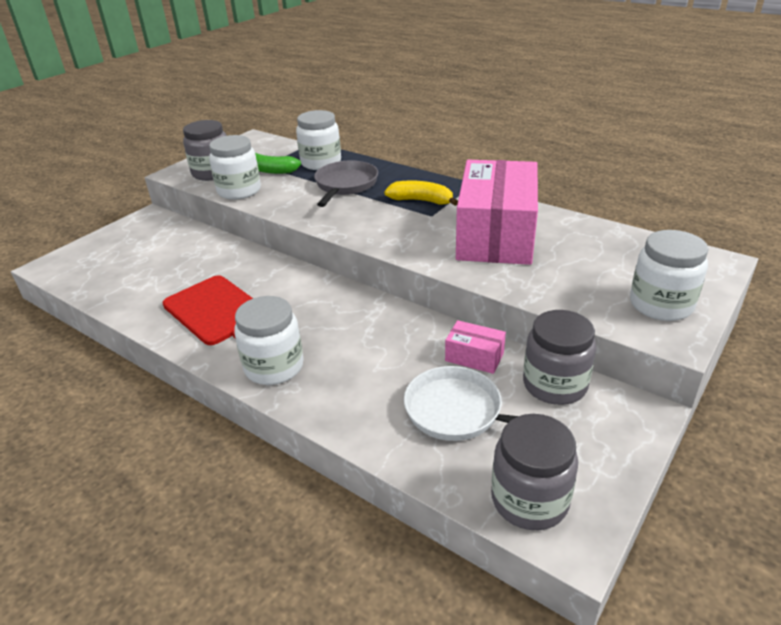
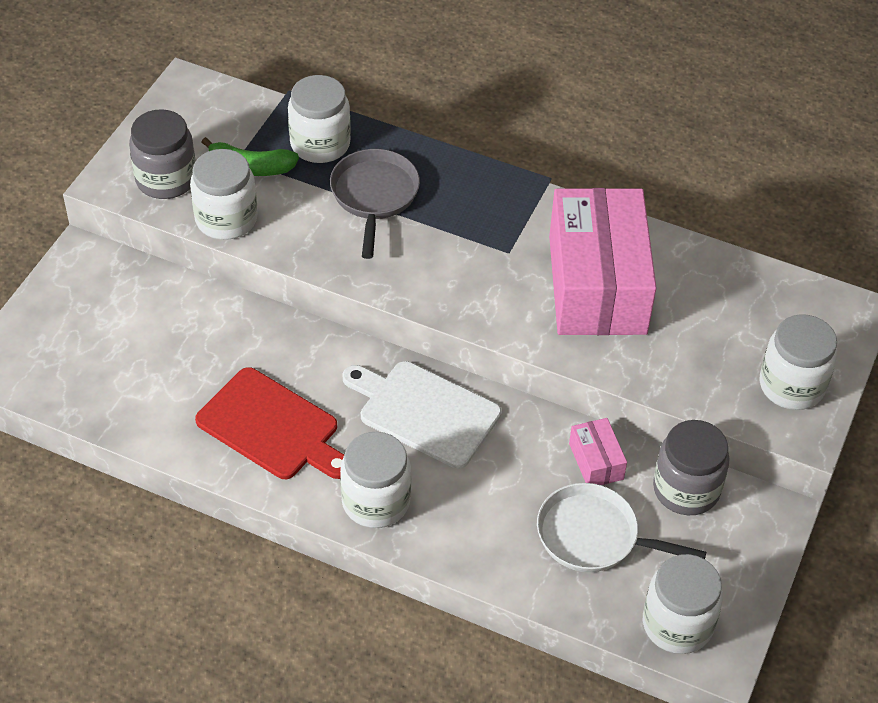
camera: 15 degrees left, 15 degrees up
(340, 313) = (424, 412): none -> white cutting board
(421, 201) = (488, 223): yellow banana -> none
(474, 357) = (596, 461): pink box -> pink box turned 60 degrees clockwise
(529, 500) = (677, 624): grey jar -> white jar

